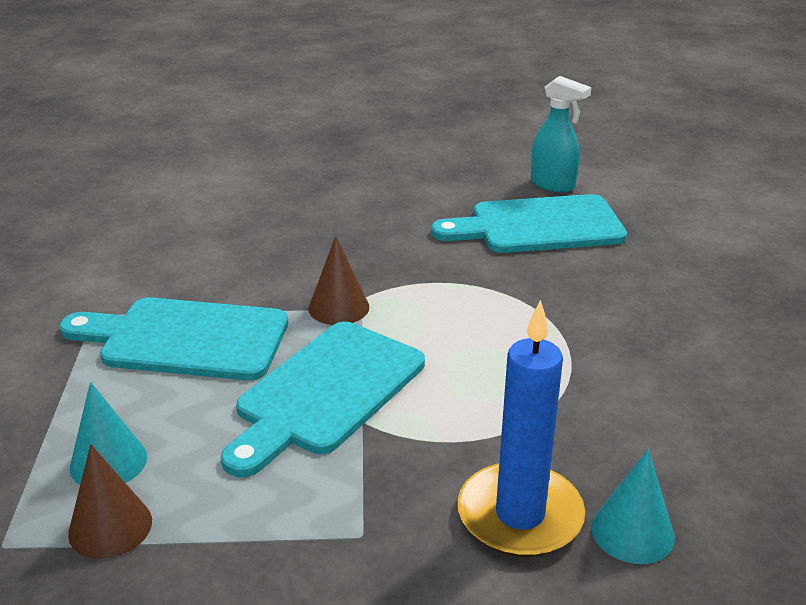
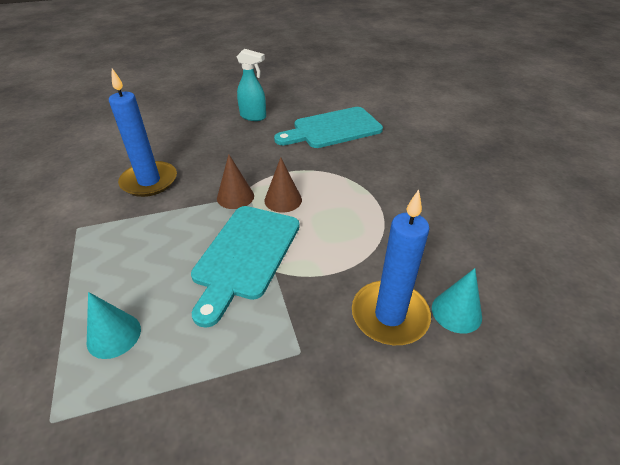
camera: 15 degrees left, 10 degrees up
(110, 527) = (128, 386): brown cone -> brown cone (283, 200)
(185, 339) = (144, 234): turquoise cutting board -> none
(215, 265) = (149, 181): none -> blue candle
(553, 185) = (332, 104): turquoise spray bottle -> turquoise spray bottle (253, 117)

